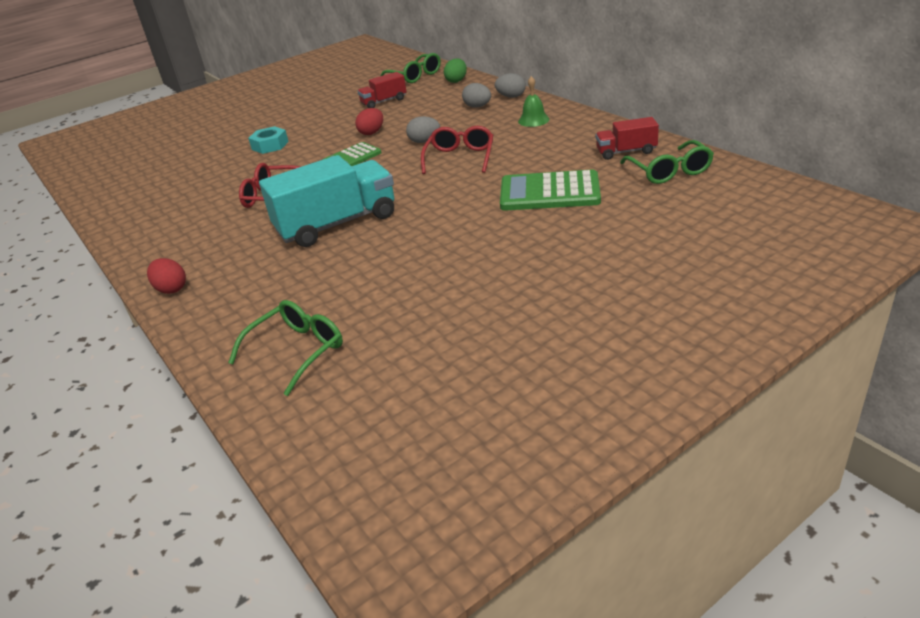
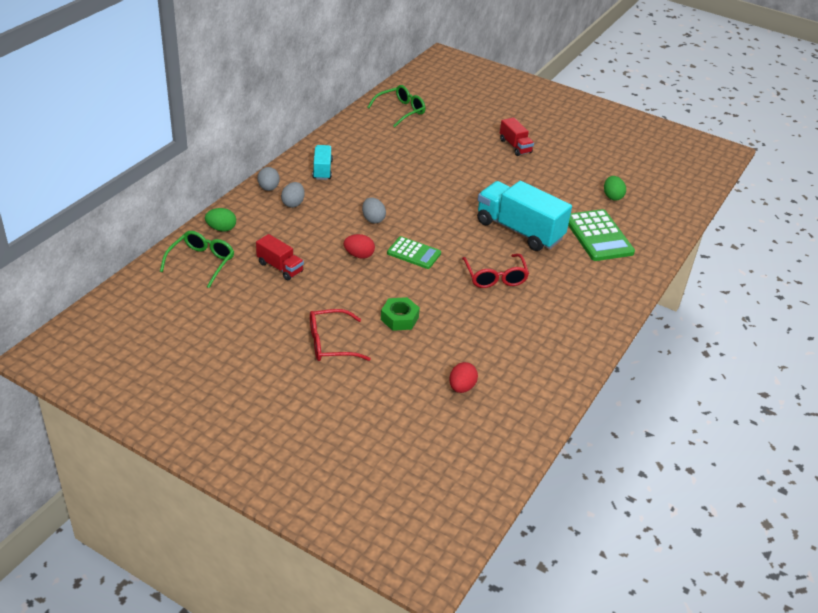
camera: 120 degrees left, 5 degrees up
(171, 289) = (632, 282): red egg -> red egg (461, 387)
(270, 145) = (399, 318): turquoise nut -> green nut
(297, 351) = (645, 207): green glasses -> none
(349, 321) = (612, 196): none -> green egg
(460, 158) = (400, 195): red glasses -> red glasses (330, 343)
(533, 120) = (322, 170): green bell -> turquoise truck
(549, 192) = (442, 150): green calculator -> green calculator (598, 236)
(626, 152) = (375, 127): red truck -> red truck (515, 146)

